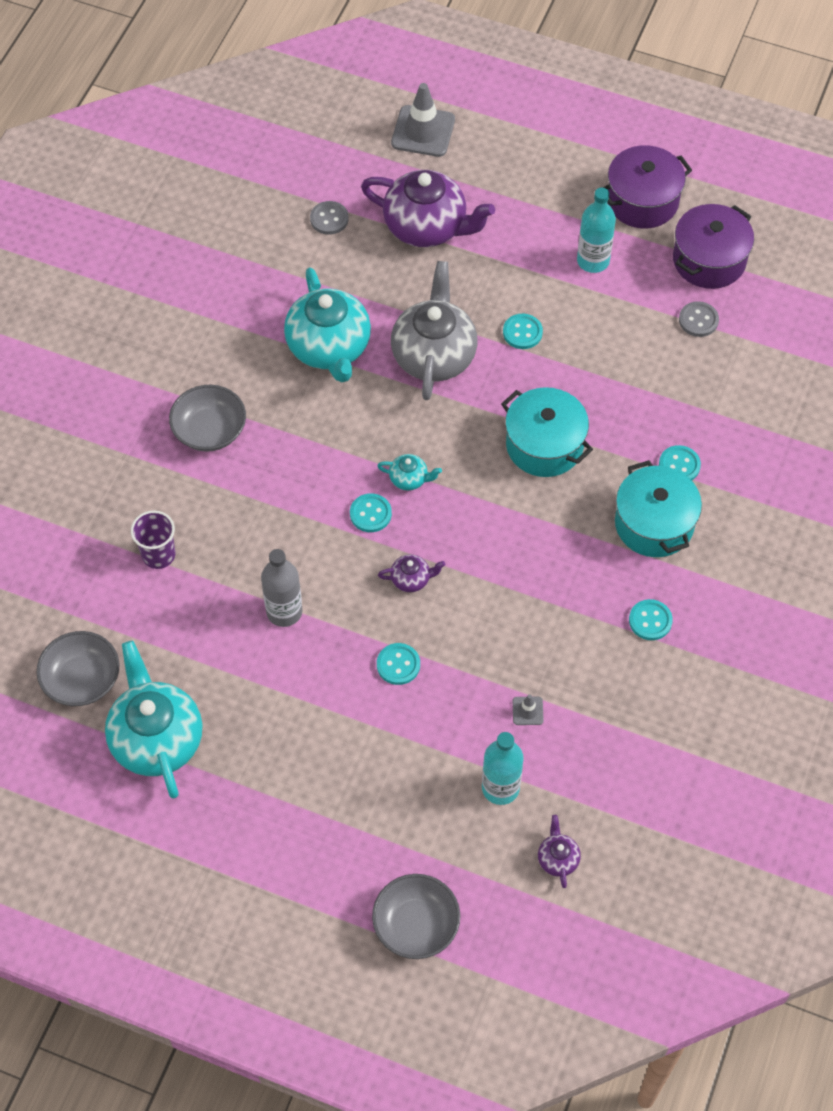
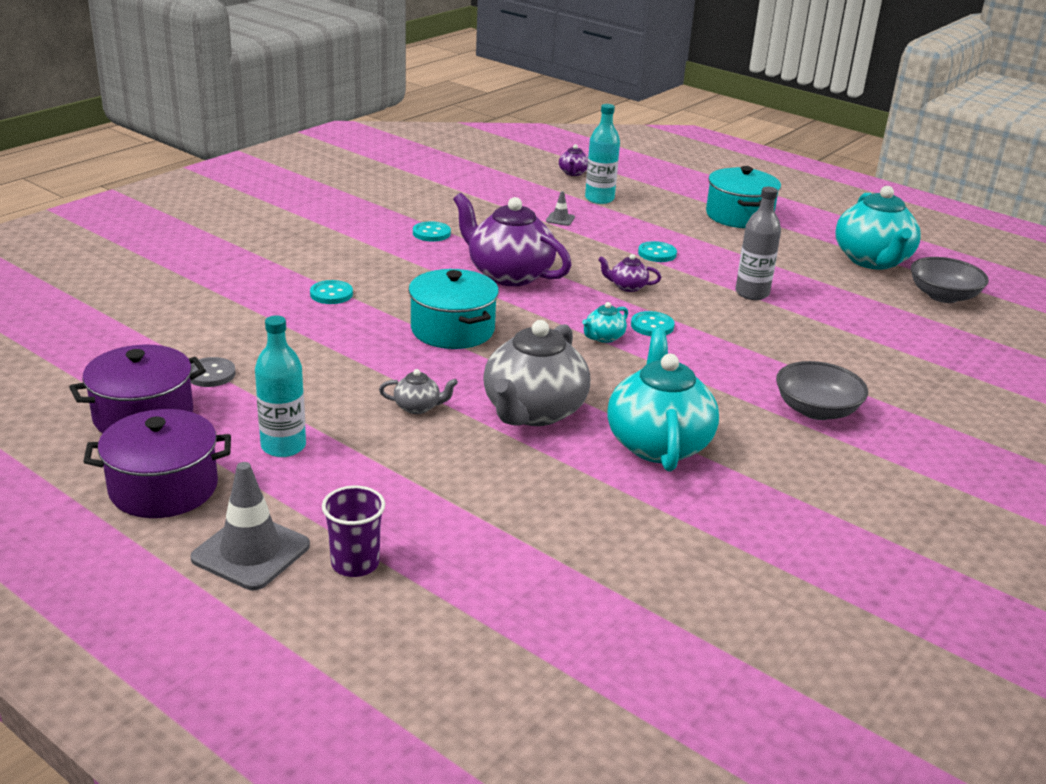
camera: 165 degrees left, 30 degrees down
(158, 555) = (874, 343): purple cup -> purple cup (355, 563)
(329, 219) = (616, 571): grey button -> none
(409, 479) = (604, 337): turquoise teapot -> turquoise teapot turned 75 degrees counterclockwise
(416, 925) = (683, 172): grey bowl -> none
(423, 131) = (416, 653): grey traffic cone -> grey traffic cone (251, 552)
(426, 227) = (478, 529): purple teapot -> purple teapot (509, 274)
(522, 332) = (418, 407): turquoise button -> grey teapot
(654, 524) = (385, 271): turquoise pot -> turquoise pot (739, 216)

